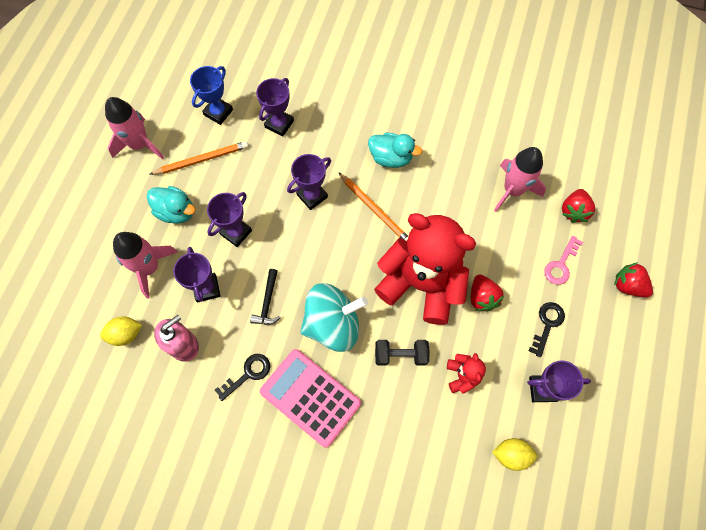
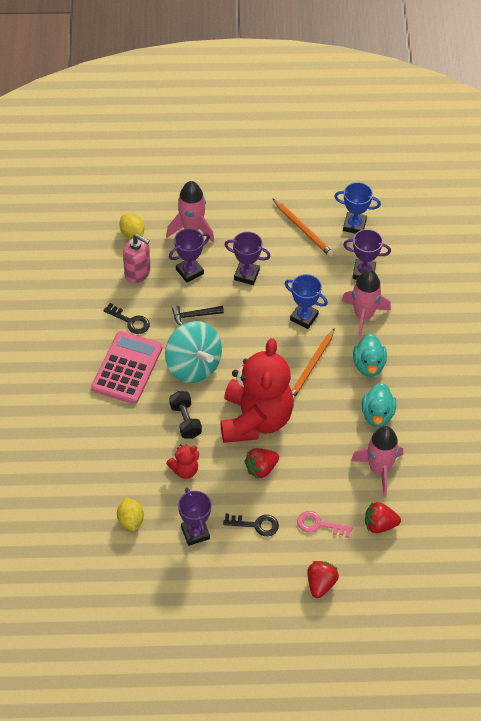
camera: 70 degrees right, 15 degrees down
(139, 144) = (297, 183): pink rocket -> pink rocket (363, 316)
(176, 211) = (247, 229): turquoise duck -> turquoise duck (377, 415)
(312, 196) = (304, 317): purple trophy -> blue trophy

